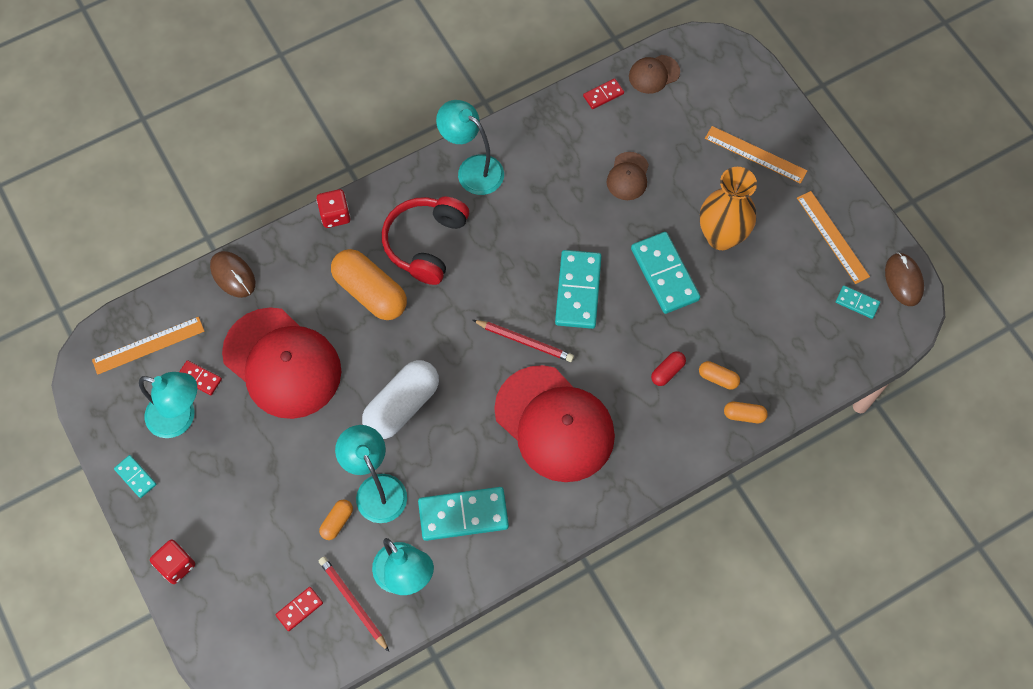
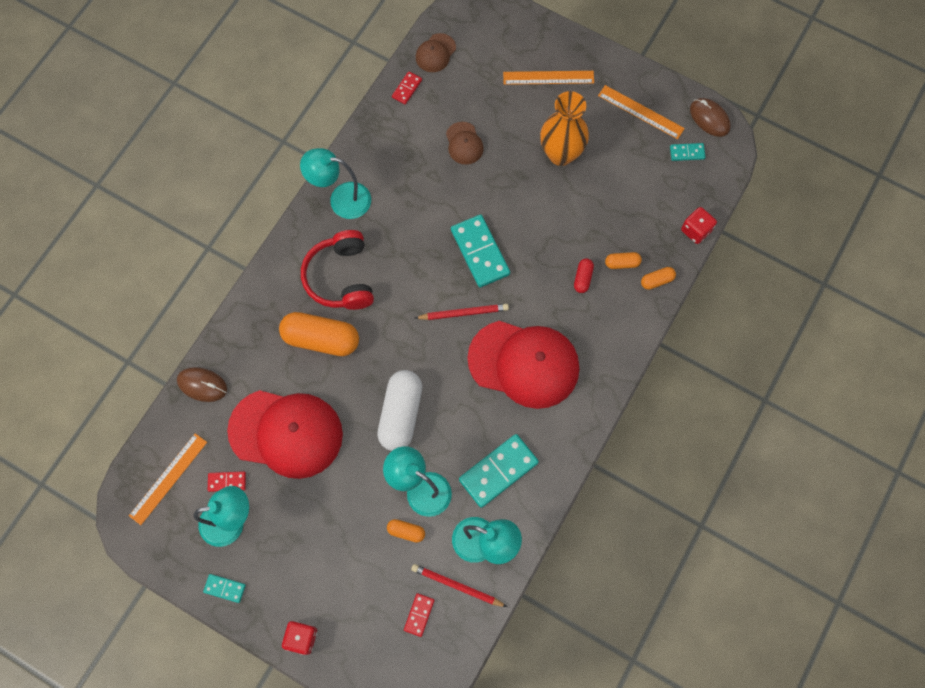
camera: 30 degrees left, 5 degrees up
(335, 215) = (255, 293): red dice -> red dice (696, 230)
(337, 522) = (406, 531): orange capsule -> orange capsule turned 75 degrees counterclockwise
(665, 274) = (536, 205): turquoise domino -> none

